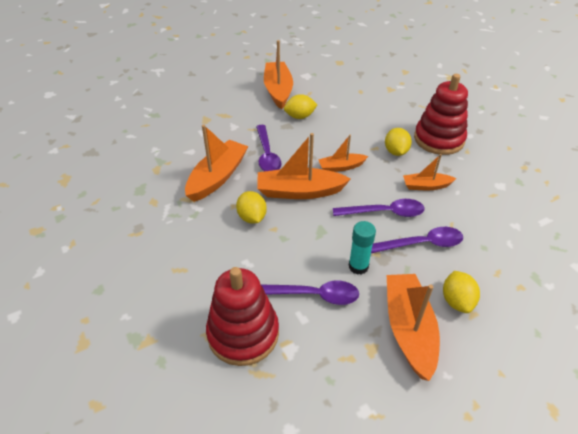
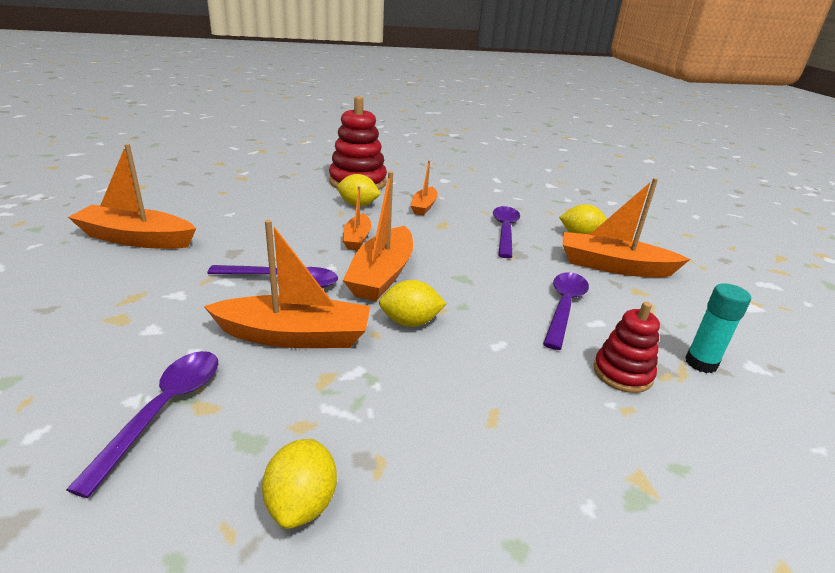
camera: 75 degrees left, 15 degrees down
(217, 177) = (295, 336): orange boat -> orange boat turned 135 degrees clockwise
(243, 333) = (622, 373): red stacking toy -> red stacking toy, size x0.58
(300, 116) = (224, 238): yellow lemon -> yellow lemon (302, 503)
(358, 266) = (526, 270): turquoise glue stick -> turquoise glue stick (701, 363)
(385, 212) = (451, 235): purple spoon -> purple spoon (164, 409)

